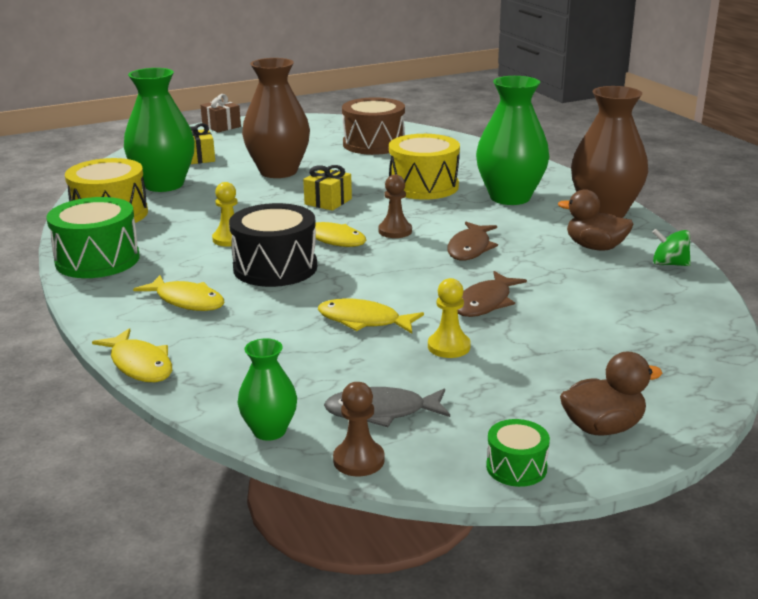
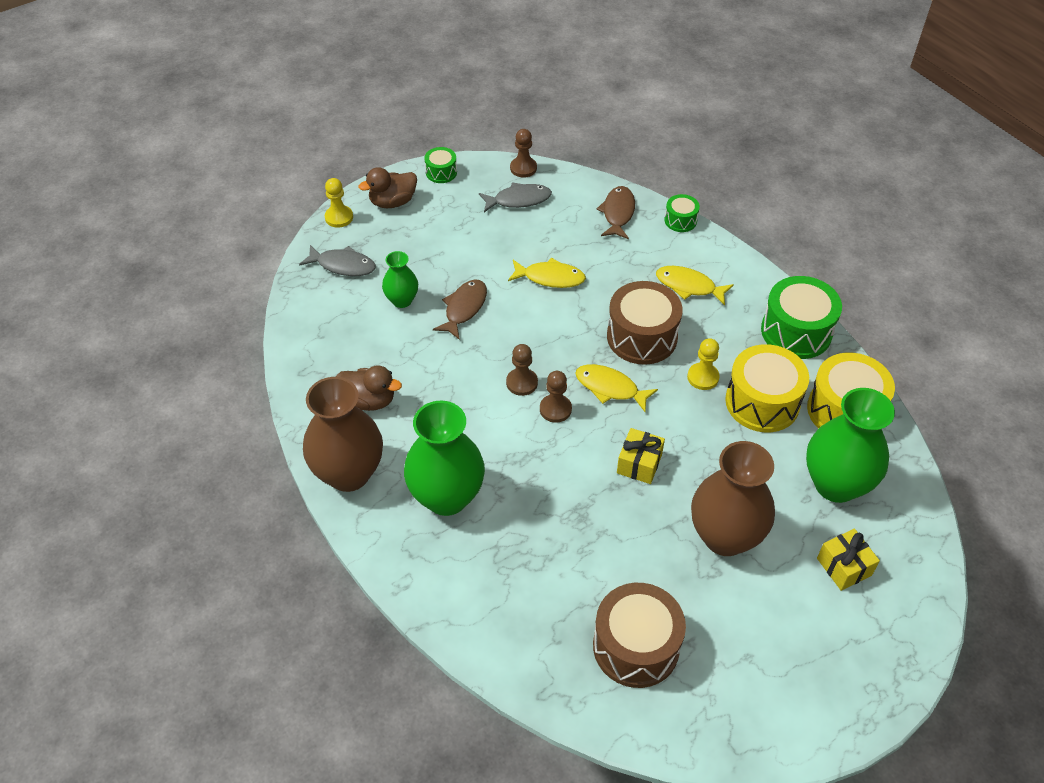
camera: 170 degrees right, 25 degrees up
(140, 365) = (680, 220): yellow fish -> green drum
(221, 126) = (882, 695): brown gift -> none
(269, 431) = (577, 181): green vase -> green vase (402, 300)
(275, 267) = (642, 337): black drum -> brown drum
(423, 186) = (545, 514): yellow drum -> yellow drum (762, 402)
(425, 247) = (522, 383): none -> brown pawn
(449, 347) = (486, 257): yellow pawn -> yellow pawn (339, 217)
(470, 248) = (482, 386): brown fish -> brown fish (618, 213)
(663, 354) = (343, 265): none -> grey fish
(669, 264) = (309, 379): green spinning top -> none

